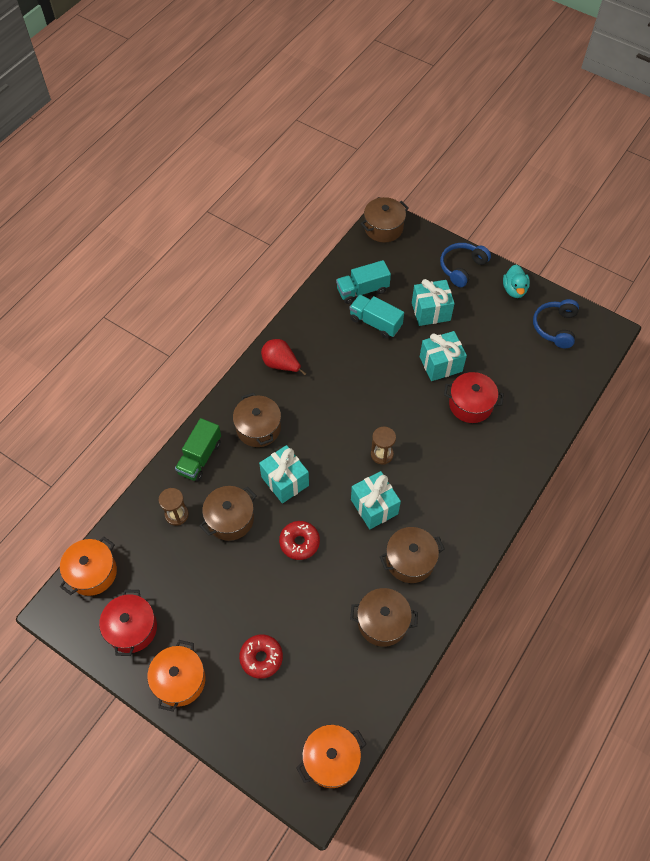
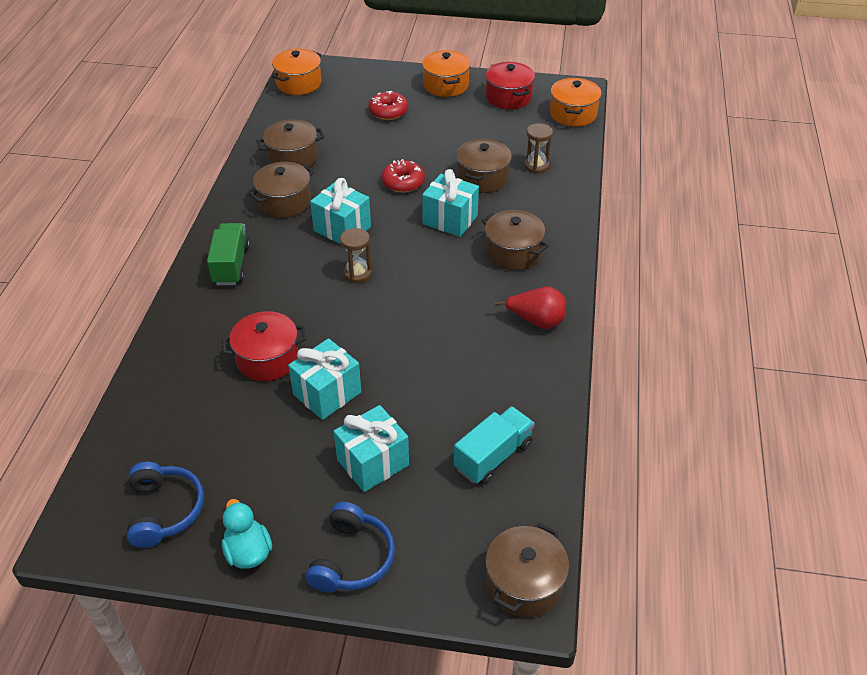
camera: 155 degrees right, 15 degrees down
(200, 457) = (553, 210): green truck -> green truck (231, 265)
(375, 323) = (446, 415): turquoise truck -> none

